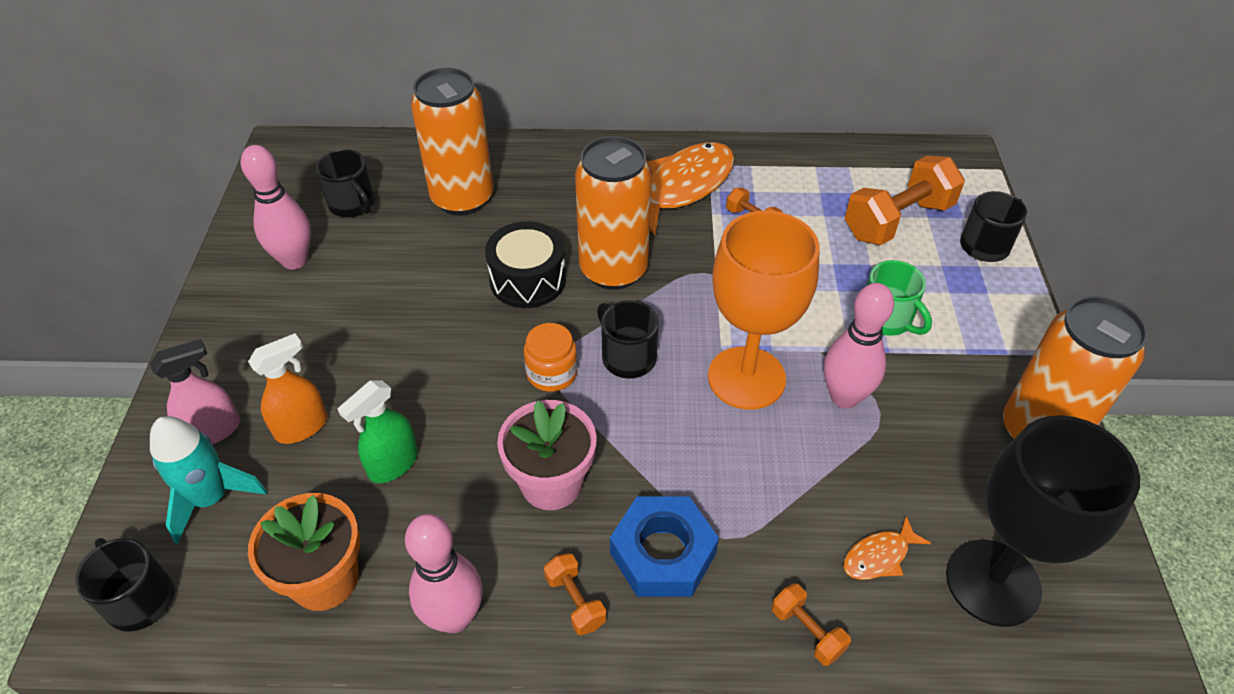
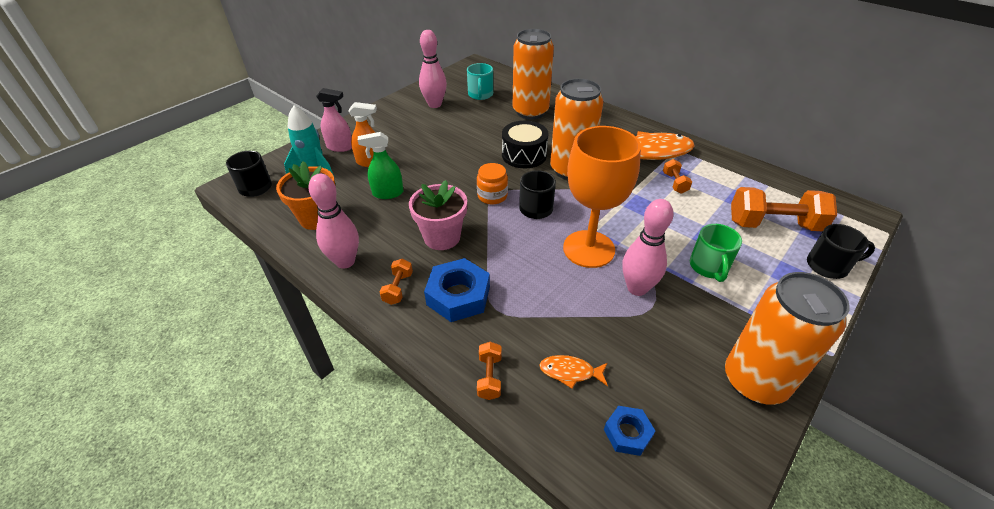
camera: 40 degrees right, 5 degrees down
(352, 204) = (480, 95): black mug -> turquoise mug
(992, 582) = (627, 433): black goblet -> blue nut

